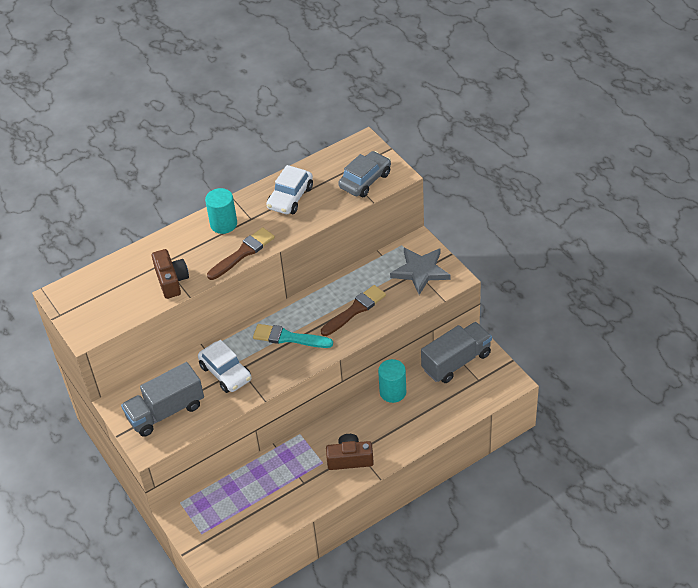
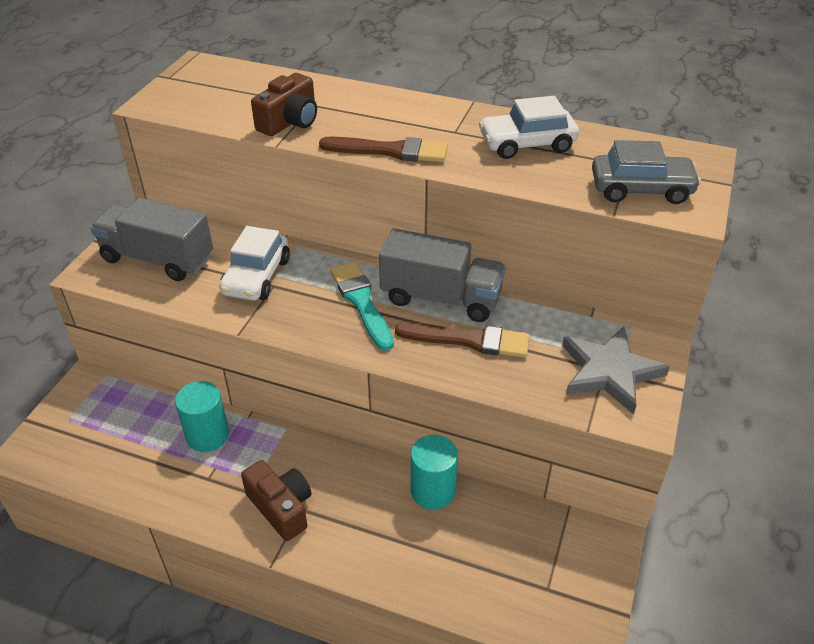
camera: 50 degrees right, 5 degrees down
(223, 224) = (421, 117): turquoise cylinder -> turquoise cylinder (207, 435)
(456, 362) = (553, 538): grey truck -> grey truck (441, 298)

